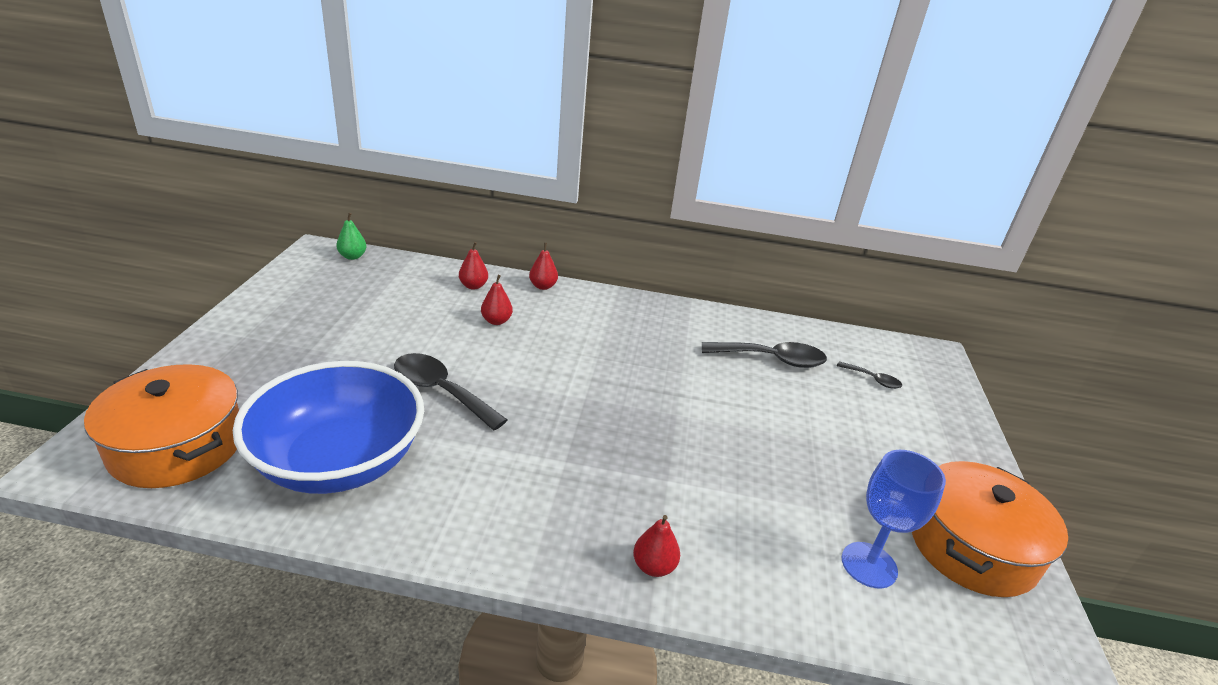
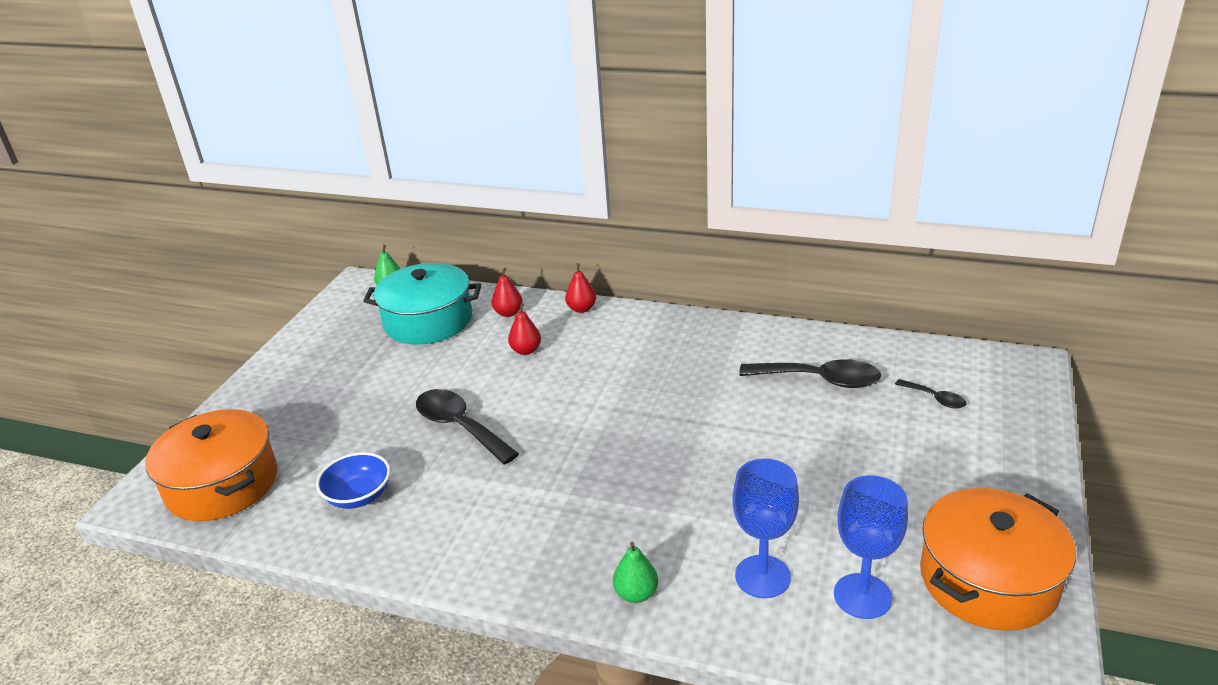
camera: 15 degrees right, 0 degrees up
(339, 461) = (359, 496): blue bowl -> blue bowl, size x0.45
(394, 289) = (428, 321): none -> turquoise pot
(654, 566) = (636, 594): red pear -> green pear
(772, 546) = (762, 576): none -> blue goblet

